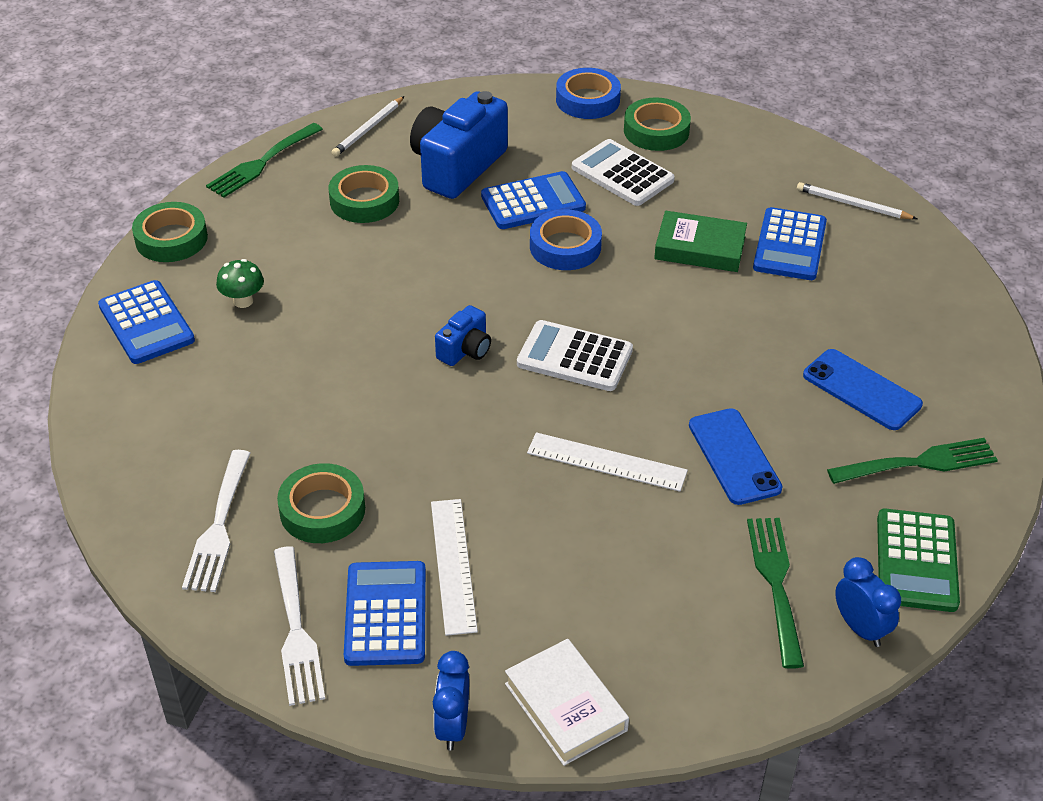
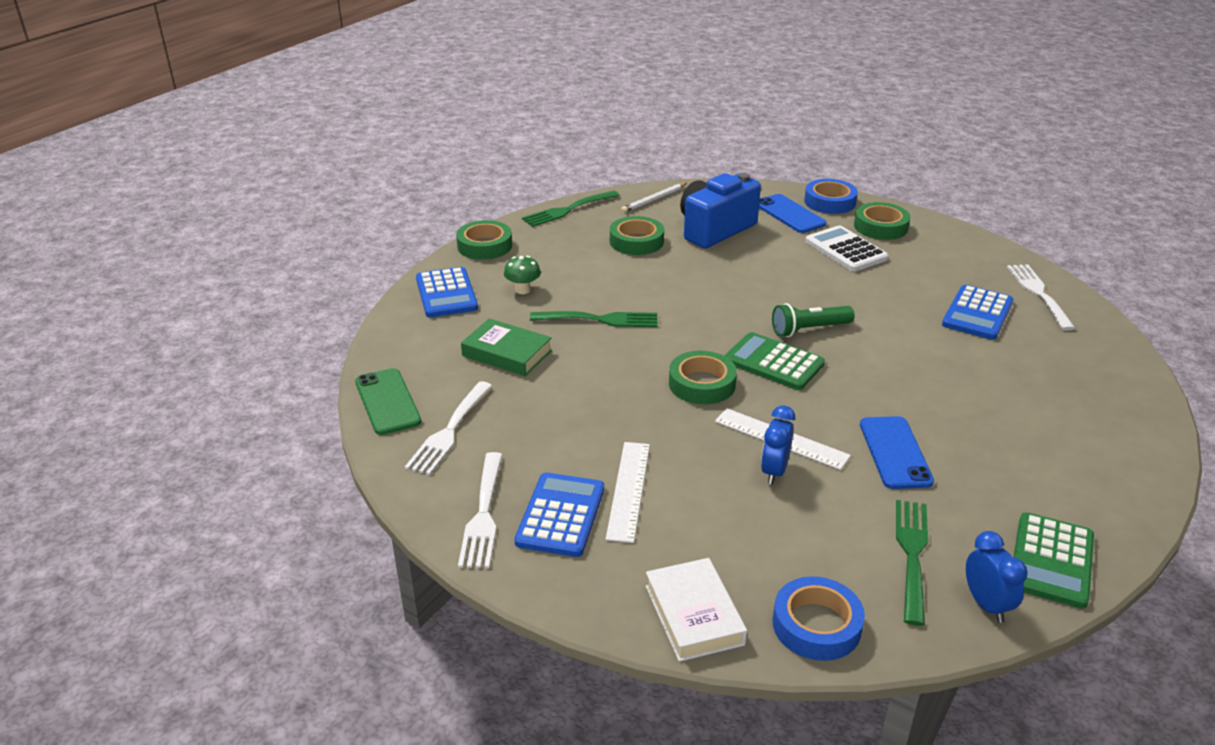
camera: 15 degrees right, 10 degrees down
(128, 499) = (387, 402): none -> green phone
(322, 510) = (534, 433): green tape -> green tape (702, 384)
(452, 726) = (590, 610): blue clock -> blue clock (774, 471)
(465, 350) = (685, 345): blue camera -> none
(533, 202) = (768, 258): blue calculator -> none
(565, 247) = (786, 290): blue tape -> blue tape (816, 625)
(574, 357) = (774, 362): white calculator -> green calculator
(605, 302) = (809, 330): none -> green flashlight
(700, 248) = (899, 305): green book -> green book (507, 353)
(852, 204) = (1038, 294): white pencil -> white fork
(861, 390) = (1022, 422): blue phone -> blue phone (789, 214)
(919, 463) = (1067, 485): green fork -> green fork (600, 320)

